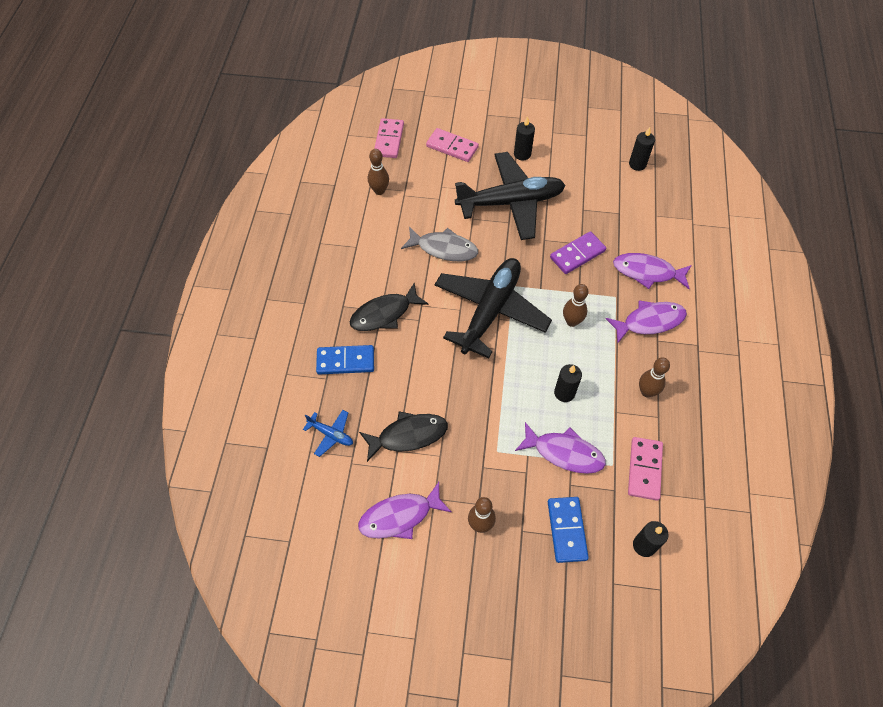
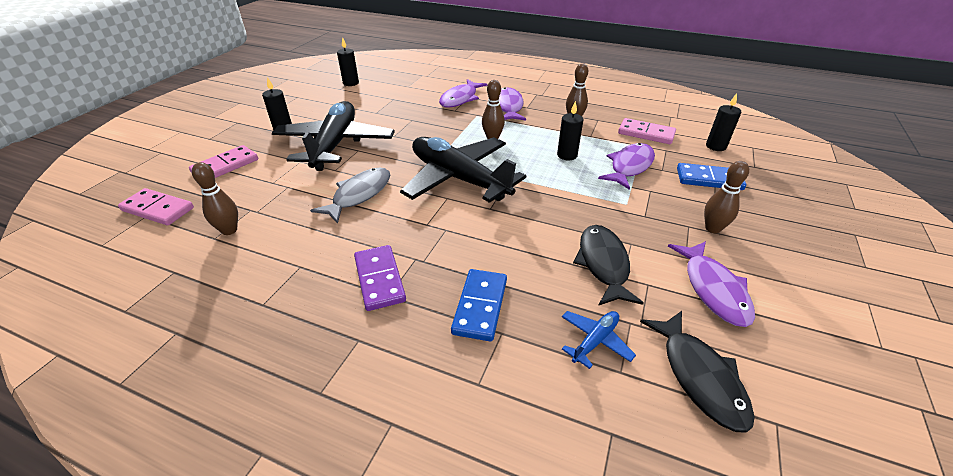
camera: 75 degrees left, 20 degrees down
(384, 314) = (422, 256): black fish -> black fish (699, 377)
(577, 254) = (422, 123): purple domino -> purple domino (379, 279)

